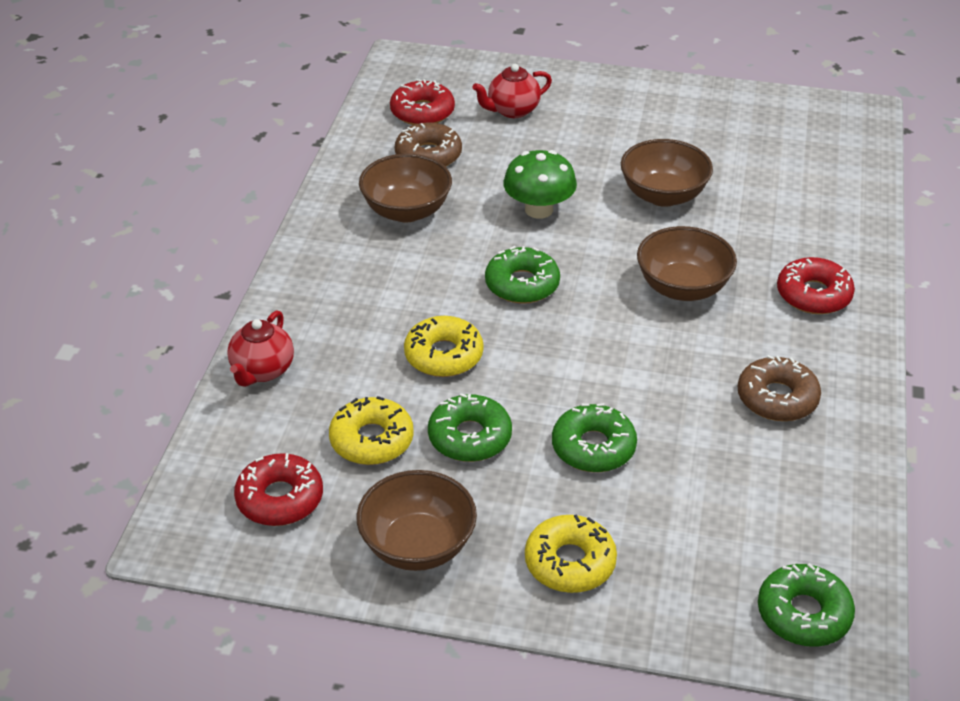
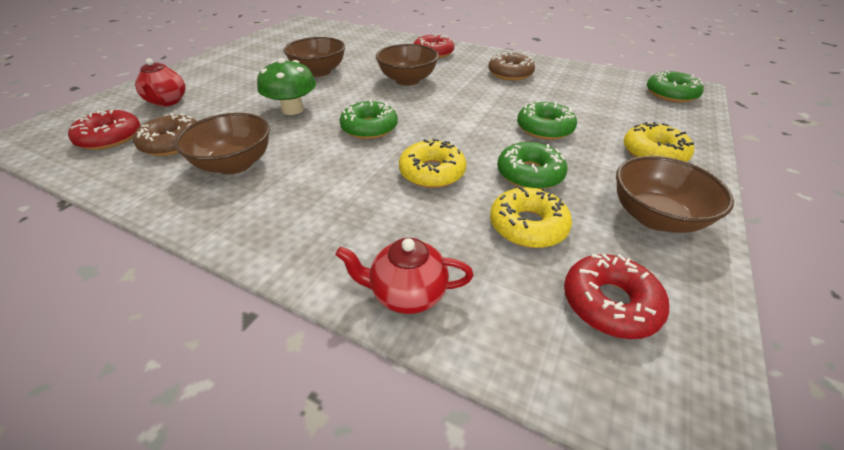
camera: 75 degrees left, 0 degrees up
(262, 371) = (407, 293): red teapot -> red teapot turned 150 degrees clockwise

